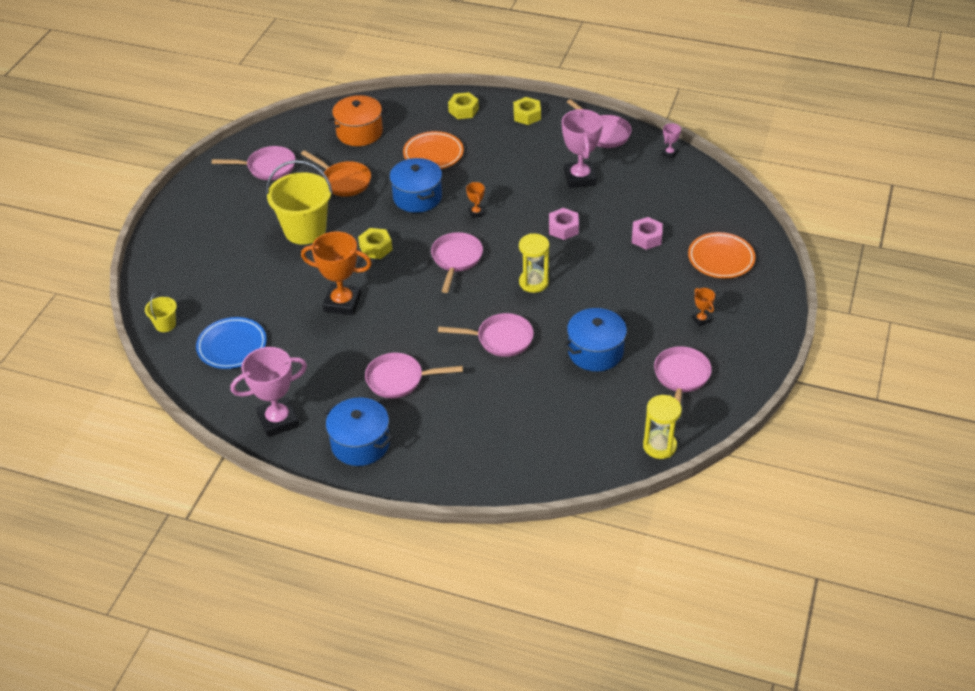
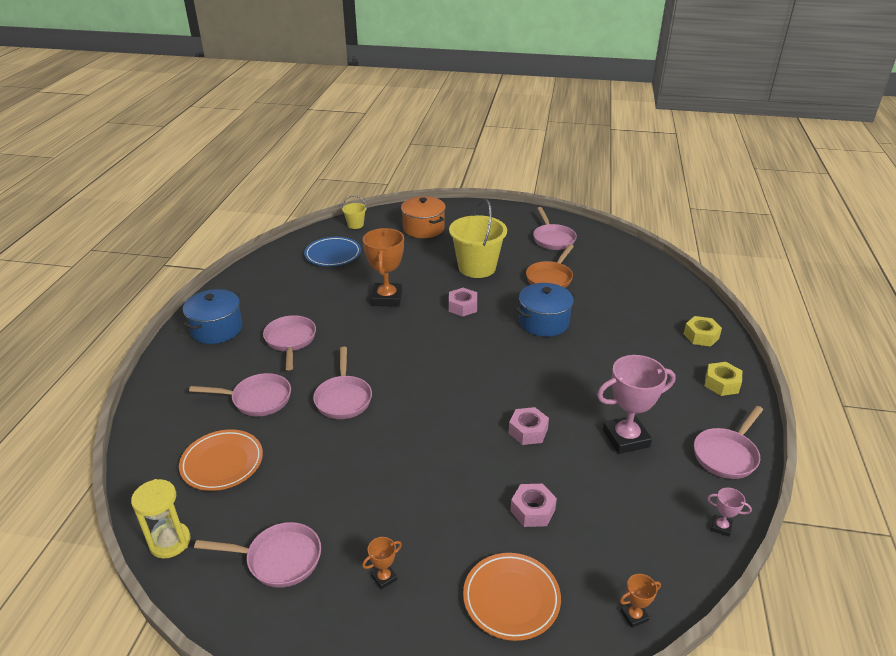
camera: 80 degrees right, 10 degrees down
(278, 420) = (249, 286): pink trophy -> none
(359, 132) = (626, 277): orange pot -> orange pot (423, 228)
(375, 248) = (462, 307): yellow nut -> pink nut
(433, 154) = (616, 324): orange plate -> orange plate (222, 463)
(456, 259) = (457, 357): pink pan -> pink pan (257, 399)
(476, 213) = (533, 362): orange trophy -> orange trophy (634, 616)
(533, 282) = (432, 415): yellow hourglass -> none
(595, 352) = (325, 474): blue pot -> none

